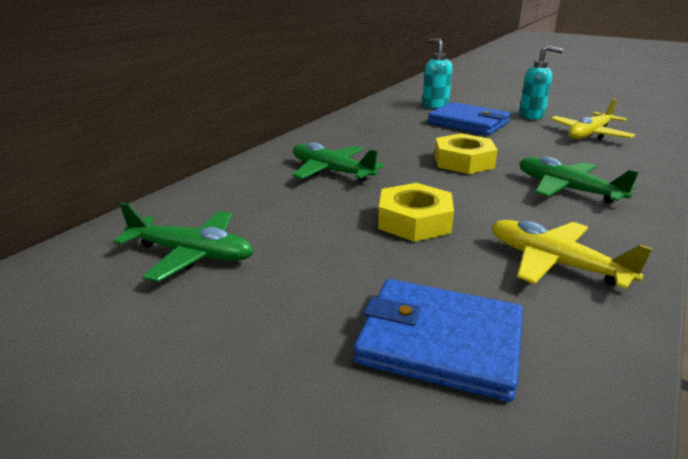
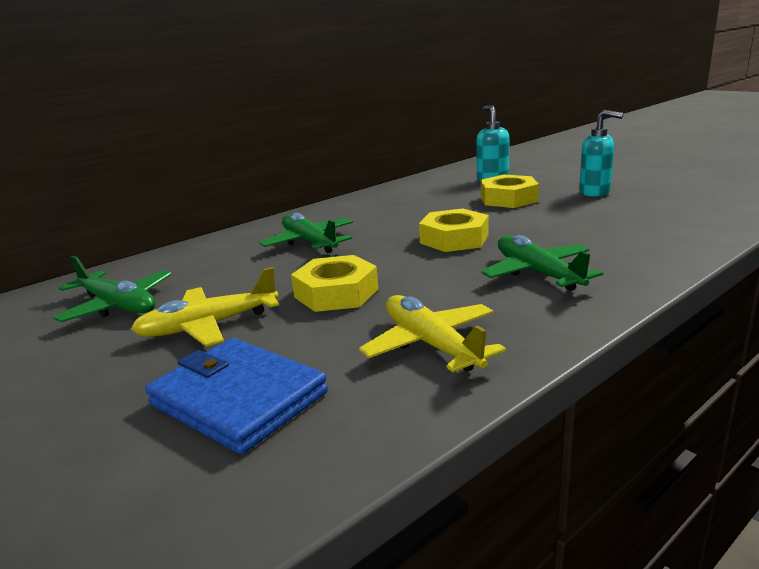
camera: 20 degrees right, 5 degrees down
(468, 123) = (508, 199): blue wallet -> yellow nut
(589, 134) = (642, 215): yellow plane -> yellow plane (208, 326)

